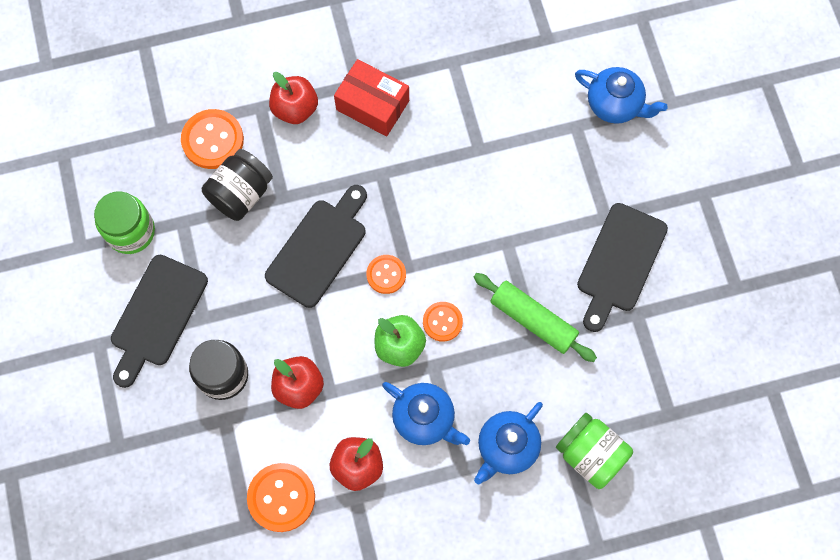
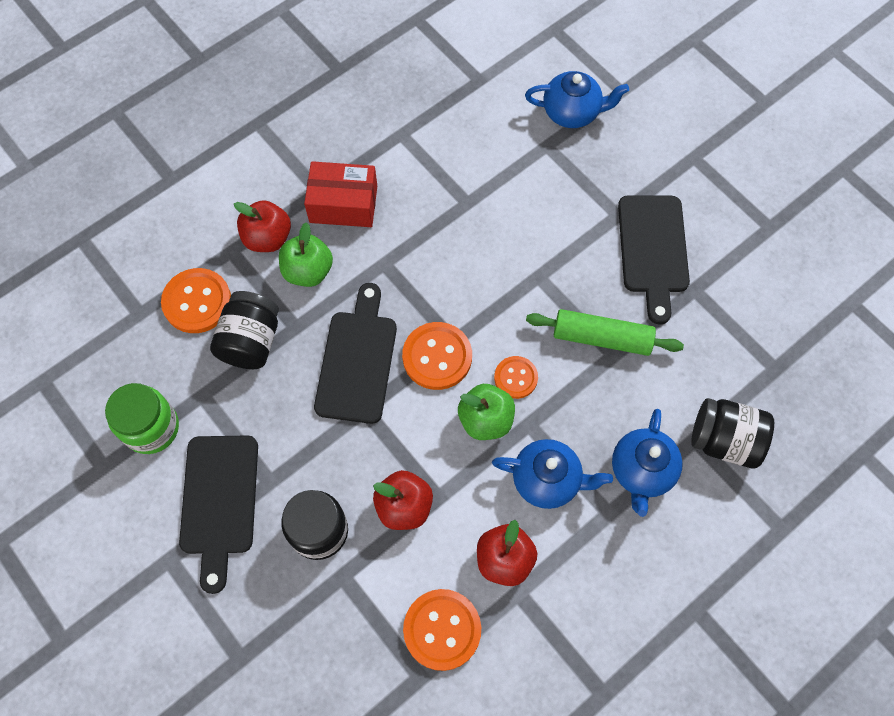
camera: 25 degrees left, 5 degrees down
(315, 153) = (308, 271): none -> green apple
(386, 274) = (437, 357): orange button -> orange button, size x1.61
(590, 454) = (724, 440): green jar -> black jar

